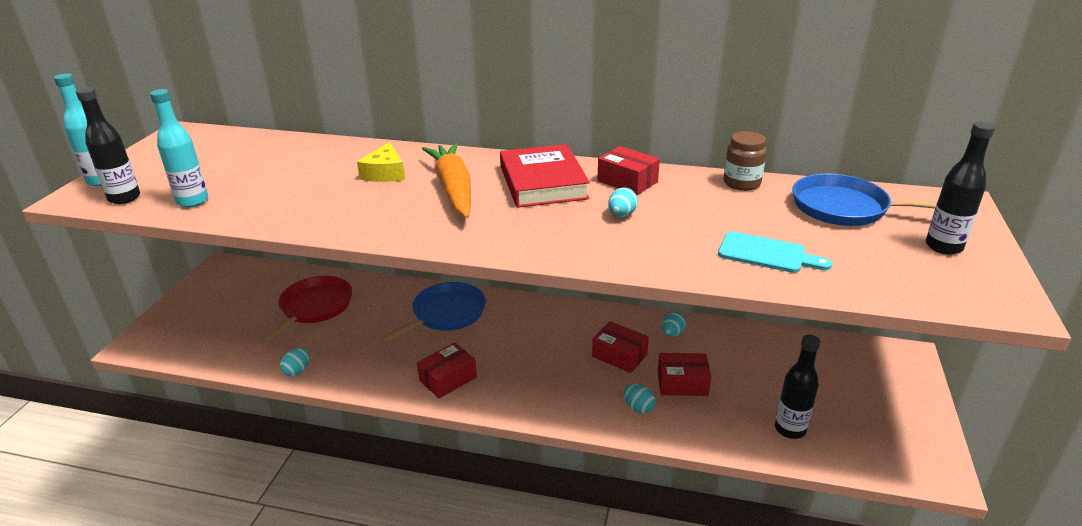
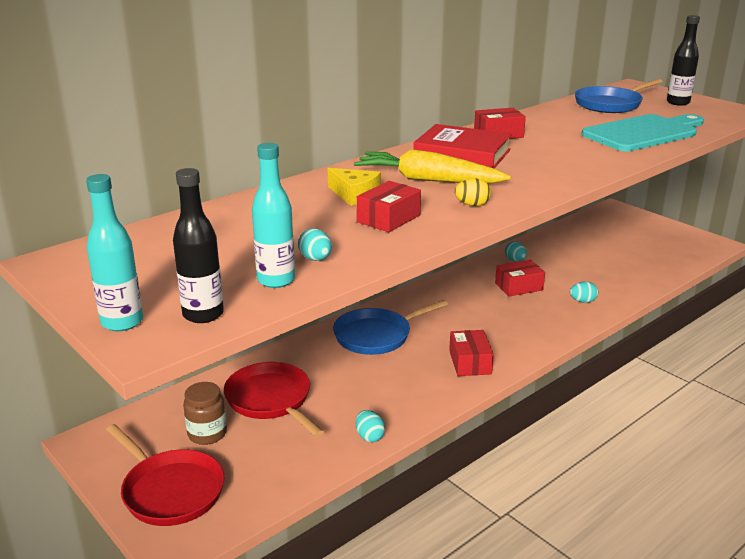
camera: 55 degrees left, 5 degrees down
(186, 317) = (170, 490): none -> red pan
(413, 224) = (472, 205): none -> yellow egg
(446, 314) = (376, 335): blue pan -> blue pan turned 105 degrees counterclockwise
(453, 189) = (428, 180): orange carrot -> yellow carrot
(621, 215) = (547, 148): turquoise egg -> turquoise egg (315, 259)
(682, 383) = (572, 278): red box -> red box (388, 218)
(741, 183) = (545, 113): brown jar -> brown jar (207, 434)
(766, 254) = (644, 133): turquoise cutting board -> turquoise cutting board, size x1.83
(790, 429) = (648, 264): black bottle -> none

